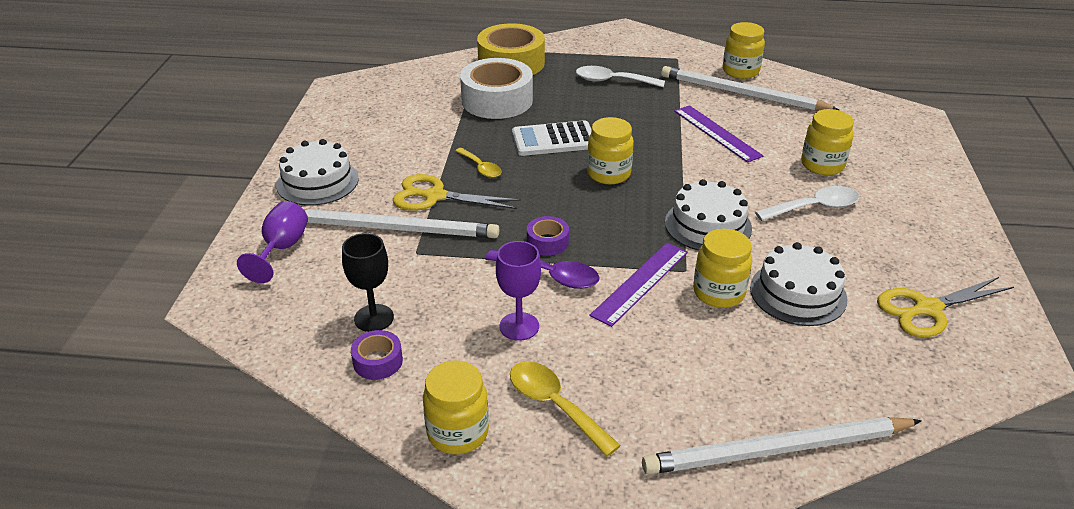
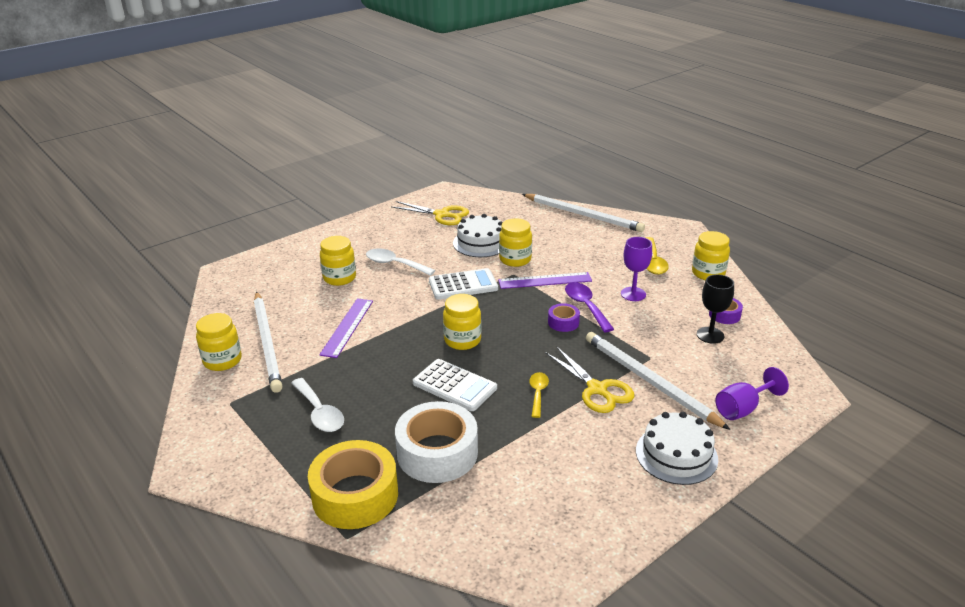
camera: 135 degrees left, 5 degrees down
(708, 225) = (463, 285): white cake -> white calculator

